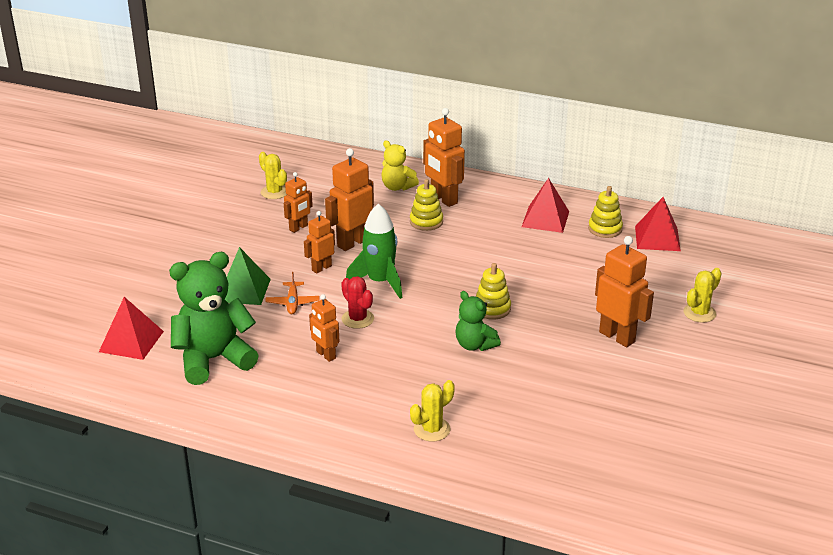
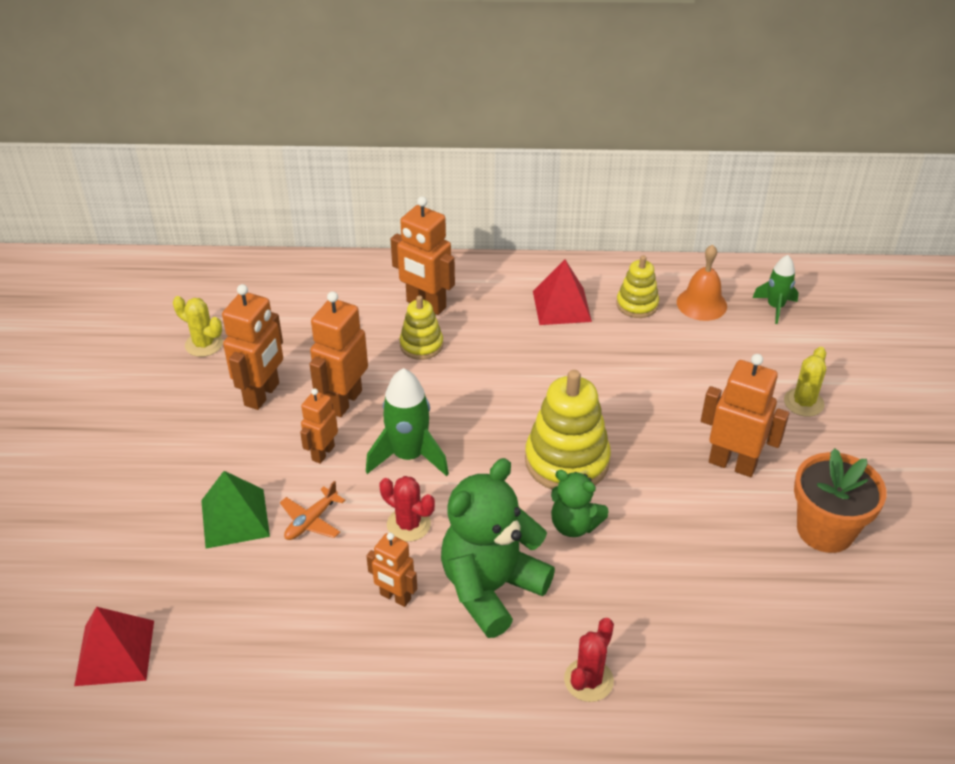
camera: 20 degrees left, 10 degrees up
(213, 359) = (247, 650): green teddy bear -> green teddy bear (491, 588)
(292, 303) = (311, 521): orange plane -> orange plane turned 60 degrees clockwise
(298, 228) = (262, 394): orange robot -> orange robot, size x1.64
(397, 187) = (360, 299): yellow teddy bear -> none
(432, 429) = (588, 680): yellow cactus -> red cactus
(492, 309) = (567, 461): yellow stacking toy -> yellow stacking toy, size x1.75
(657, 238) = (701, 304): red pyramid -> orange bell
(664, 390) = (825, 530): none -> orange flower pot
(716, 251) = (775, 307): none -> green rocket

